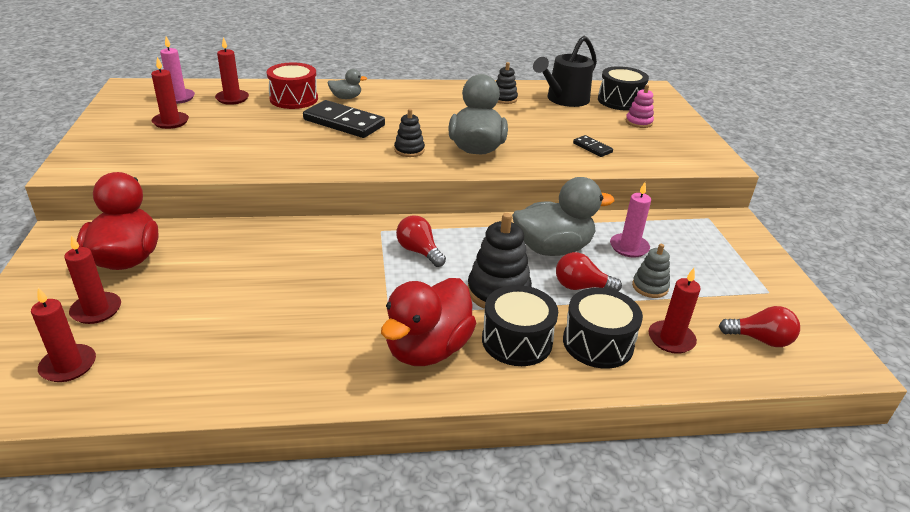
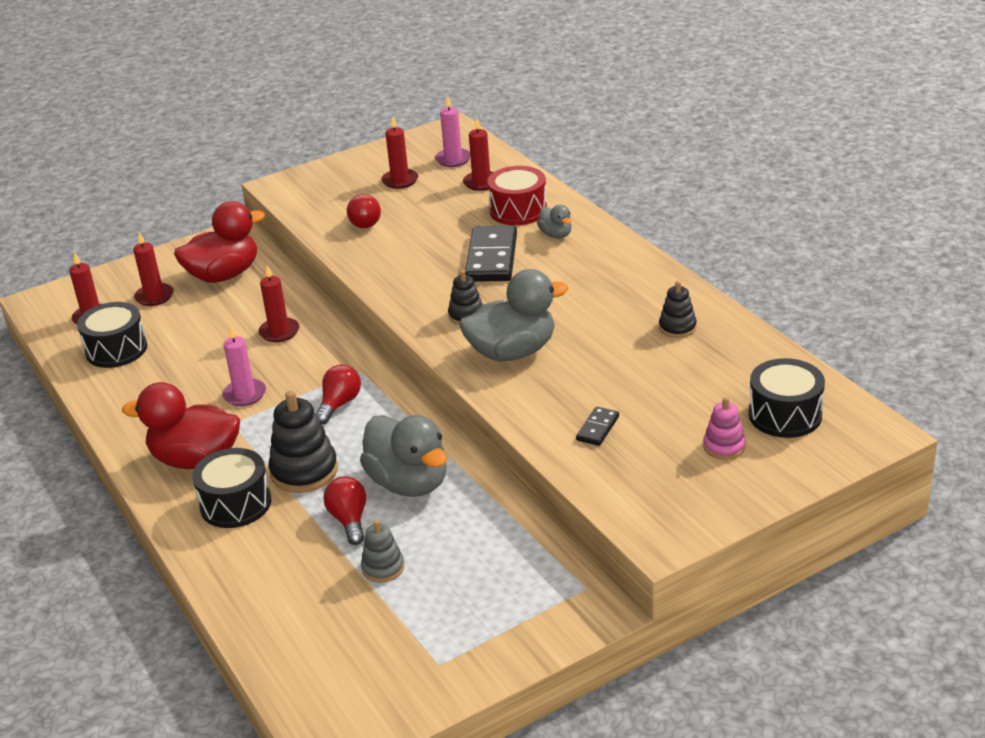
camera: 70 degrees right, 0 degrees up
(564, 99) = (732, 370): black watering can -> none
(598, 343) = (261, 553): black drum -> black drum (116, 349)
(629, 247) = (455, 536): pink candle -> pink candle (245, 394)
(671, 339) = (296, 600): red candle -> red candle (279, 332)
(760, 339) = (335, 666): red light bulb -> red light bulb (364, 222)

